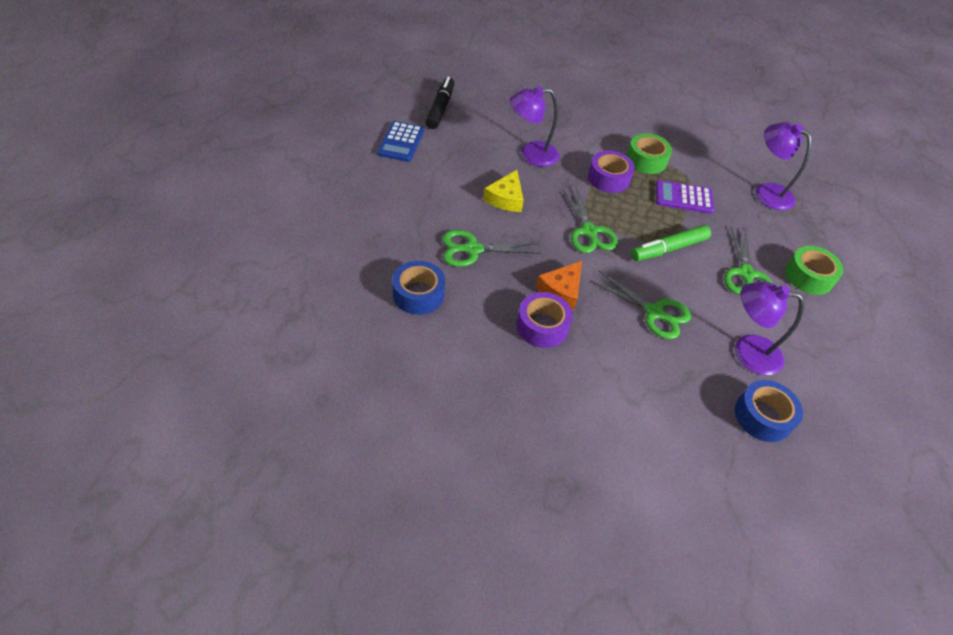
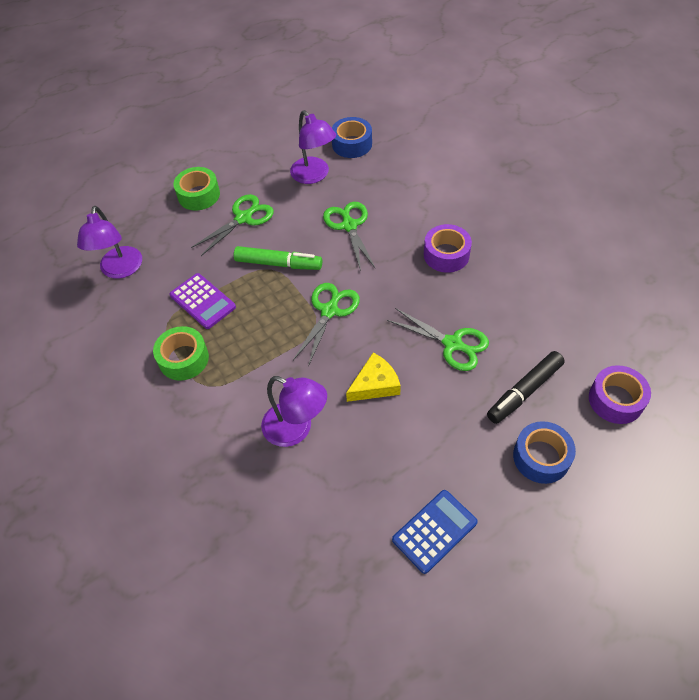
camera: 135 degrees left, 5 degrees up
(418, 294) = (531, 325): blue tape -> blue tape (541, 457)
(440, 108) = (340, 572): black marker -> black marker (524, 391)
(561, 290) = (405, 273): orange cheese -> none
(608, 178) = (248, 356): purple tape -> purple tape (615, 400)

